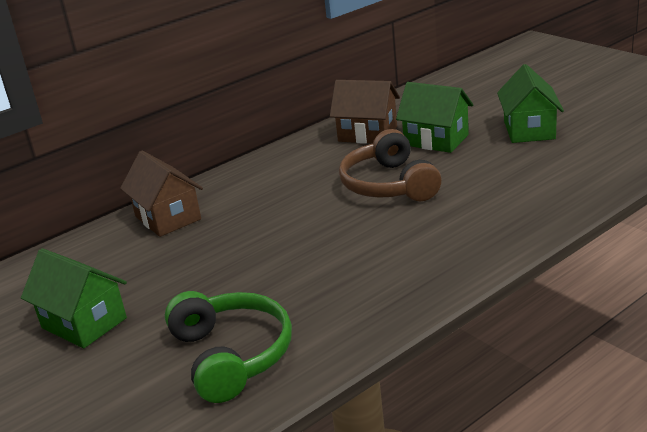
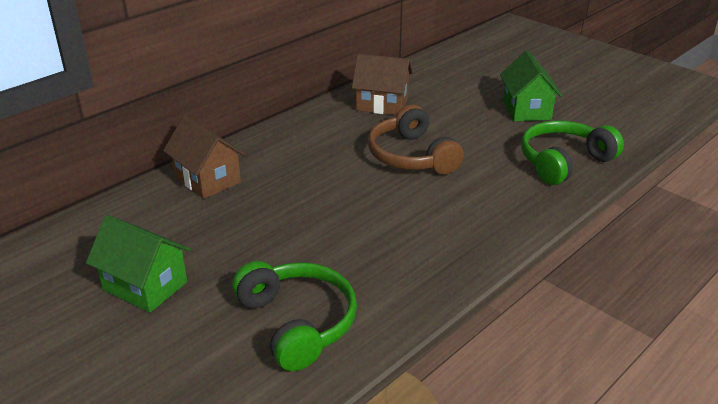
camera: 10 degrees left, 5 degrees up
(436, 140) = (446, 114): green house -> none
(561, 183) = (564, 162): none -> green headphones

